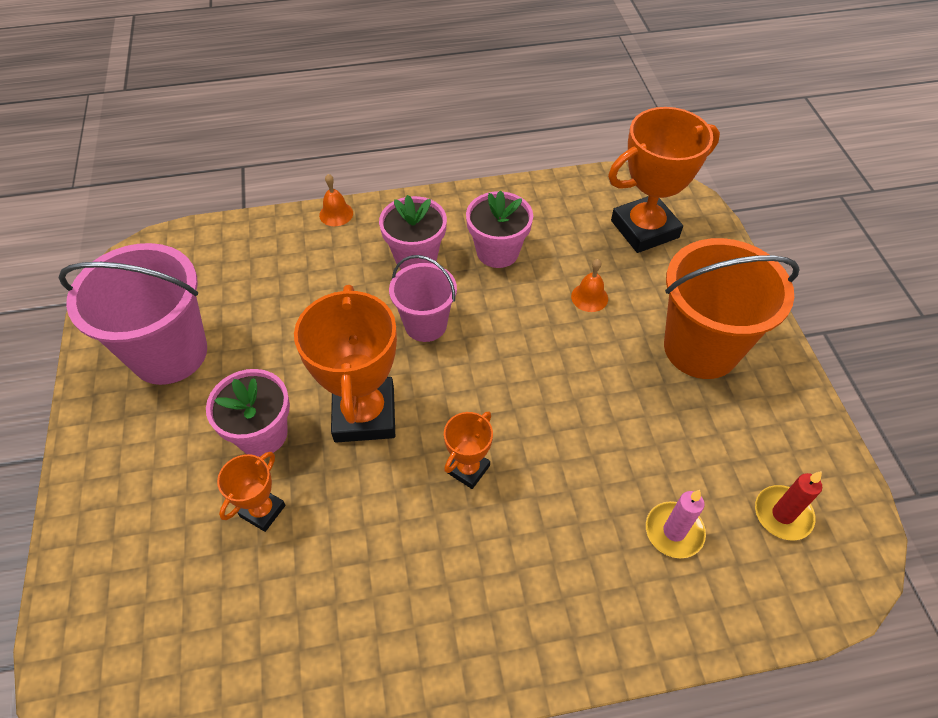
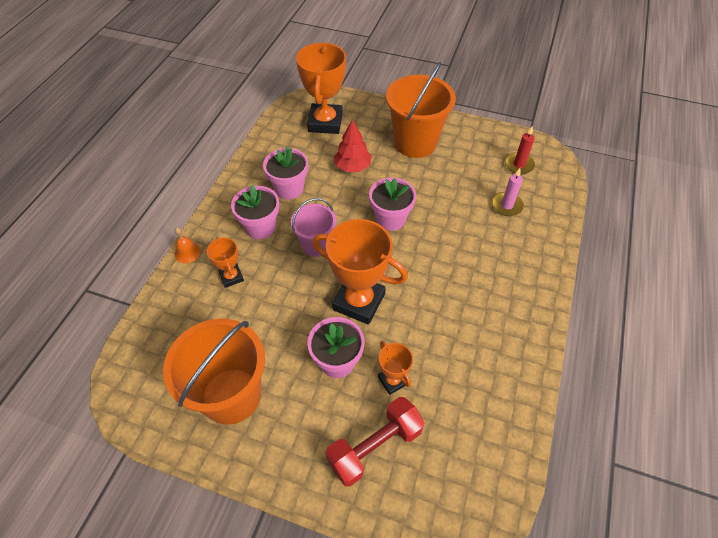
camera: 60 degrees left, 0 degrees up
(159, 534) = (374, 446): none -> red dumbbell
(169, 353) = (231, 395): pink bucket -> orange bucket
(468, 469) = (425, 269): orange trophy -> orange trophy (231, 277)
(528, 385) = (390, 219): none -> pink flower pot
(589, 297) = (352, 166): orange bell -> red tree

